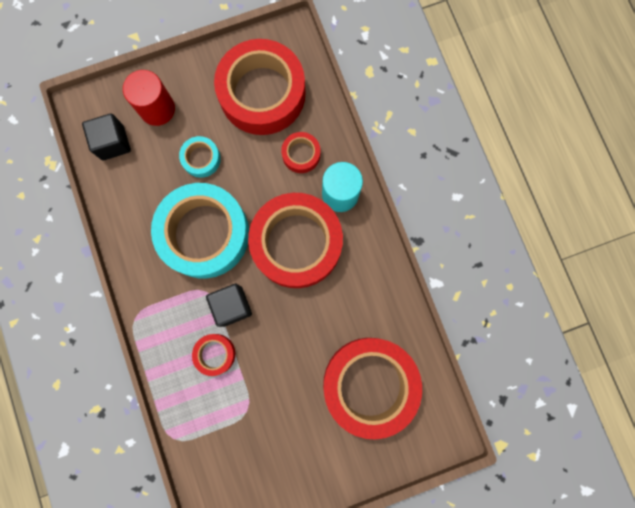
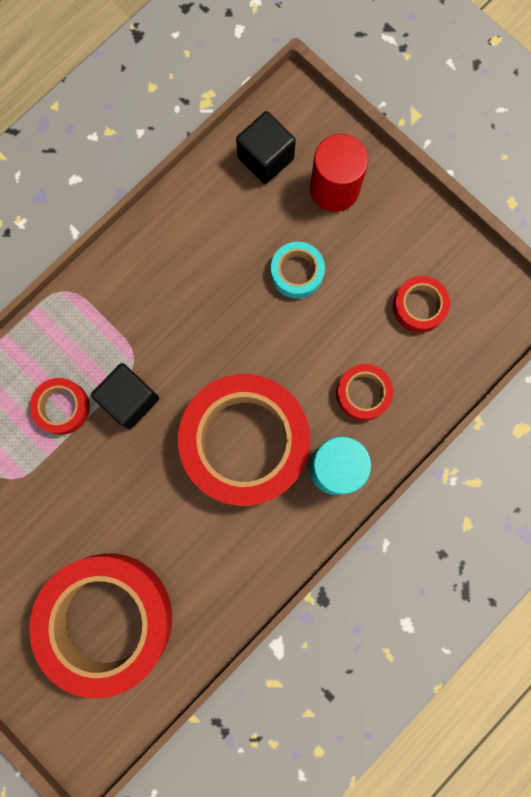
camera: 65 degrees right, 0 degrees up
(204, 234) = (204, 323): turquoise tape -> none
(262, 93) = (419, 306): red tape -> red tape, size x0.44

